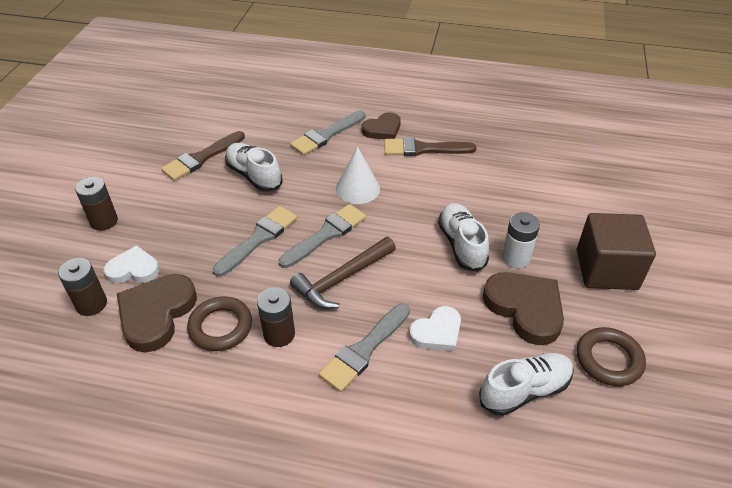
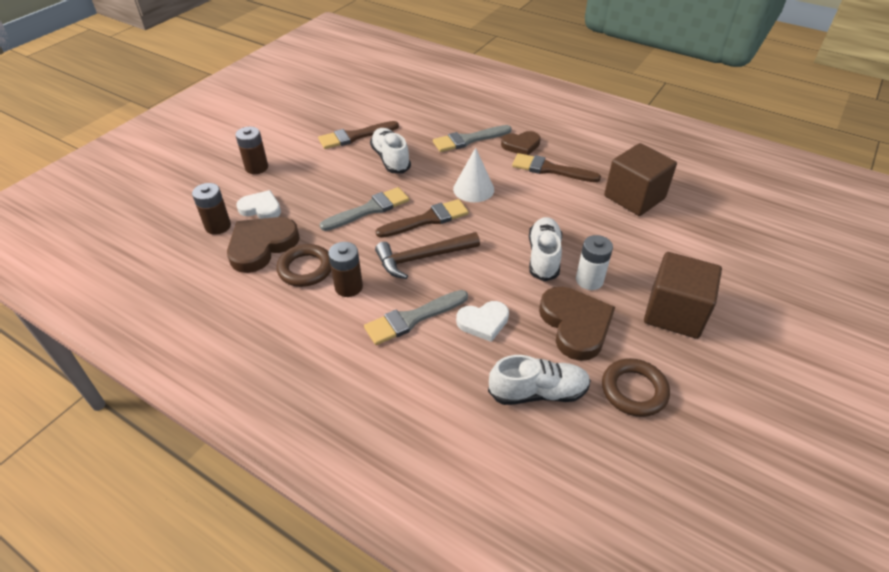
camera: 20 degrees right, 0 degrees up
(326, 234) = (427, 219): grey brush -> brown brush
(515, 160) = (634, 197): none -> brown cube

